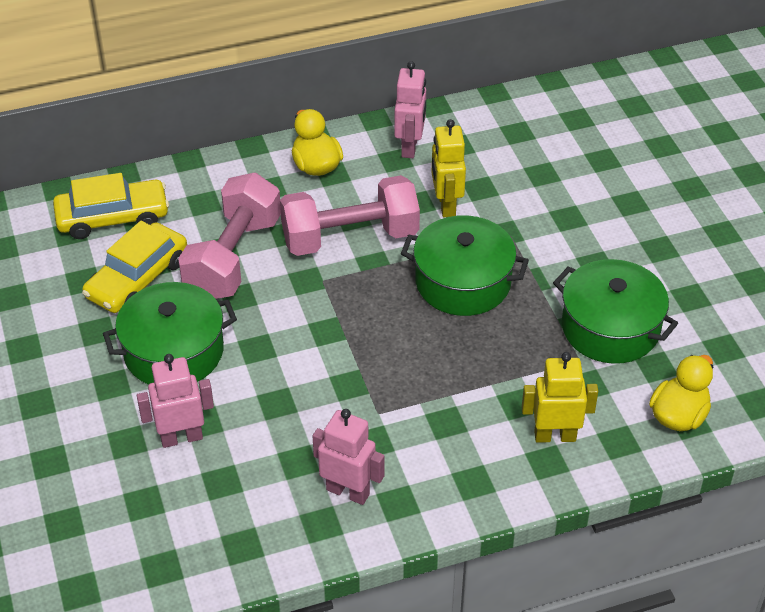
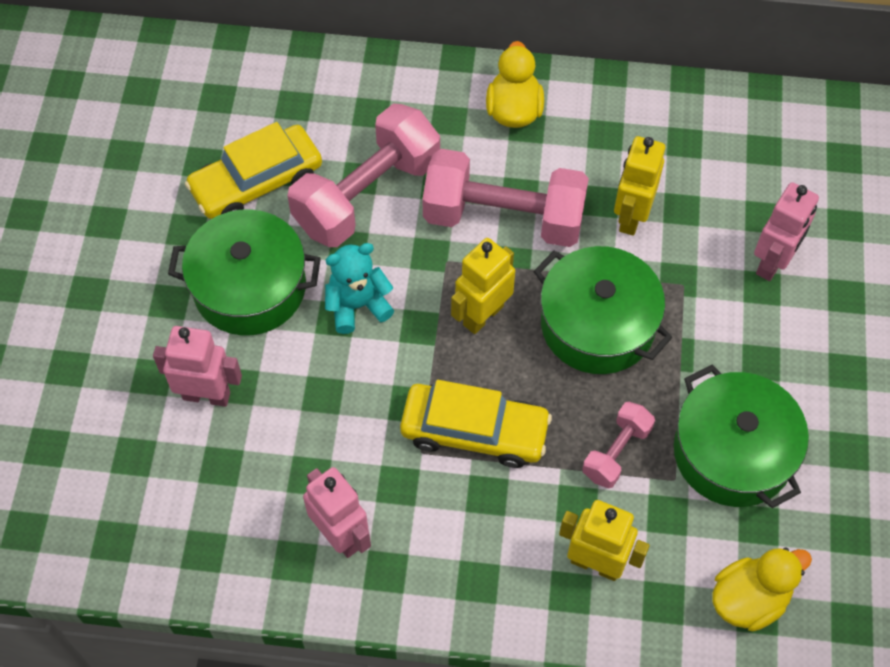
camera: 25 degrees right, 15 degrees up
(113, 218) = (268, 95): yellow car -> yellow car (474, 431)
(269, 333) = (357, 305): none -> turquoise teddy bear
(372, 306) = (482, 315): none -> yellow robot
(410, 147) = (630, 124): pink robot -> pink robot (772, 262)
(526, 358) = (616, 452): none -> pink dumbbell

